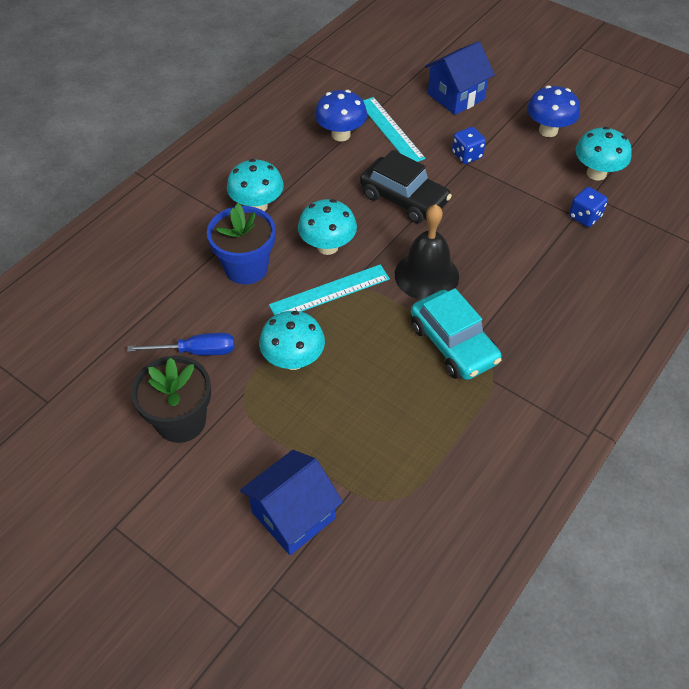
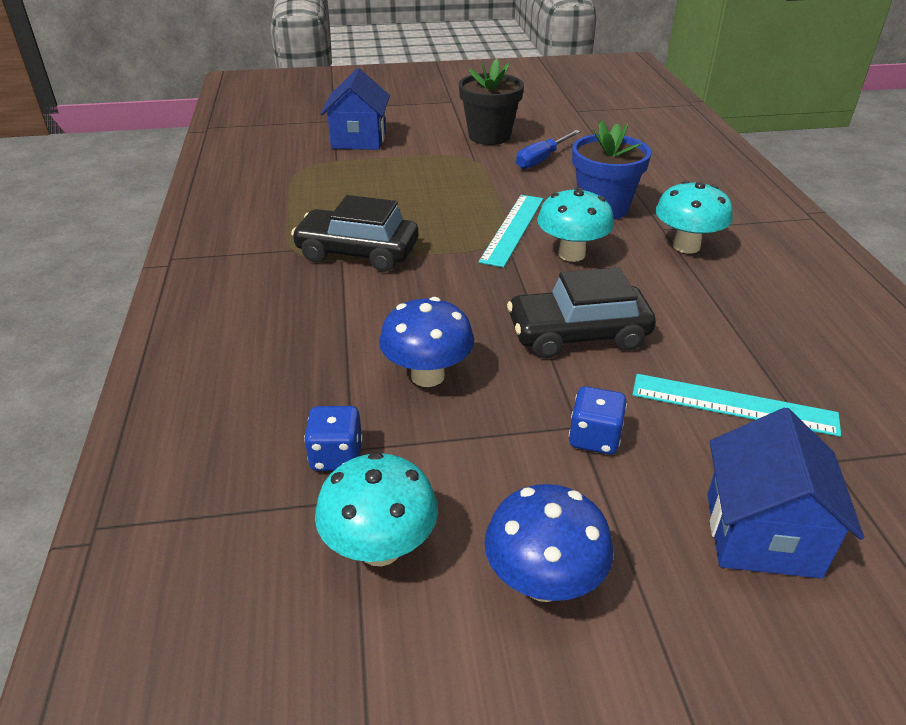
camera: 135 degrees right, 15 degrees down
(293, 360) = (470, 186): turquoise mushroom -> none
(341, 135) = (765, 357): blue mushroom -> blue mushroom (427, 376)
(426, 275) = (449, 284): black bell -> none
(453, 344) = (357, 252): turquoise car -> black car

